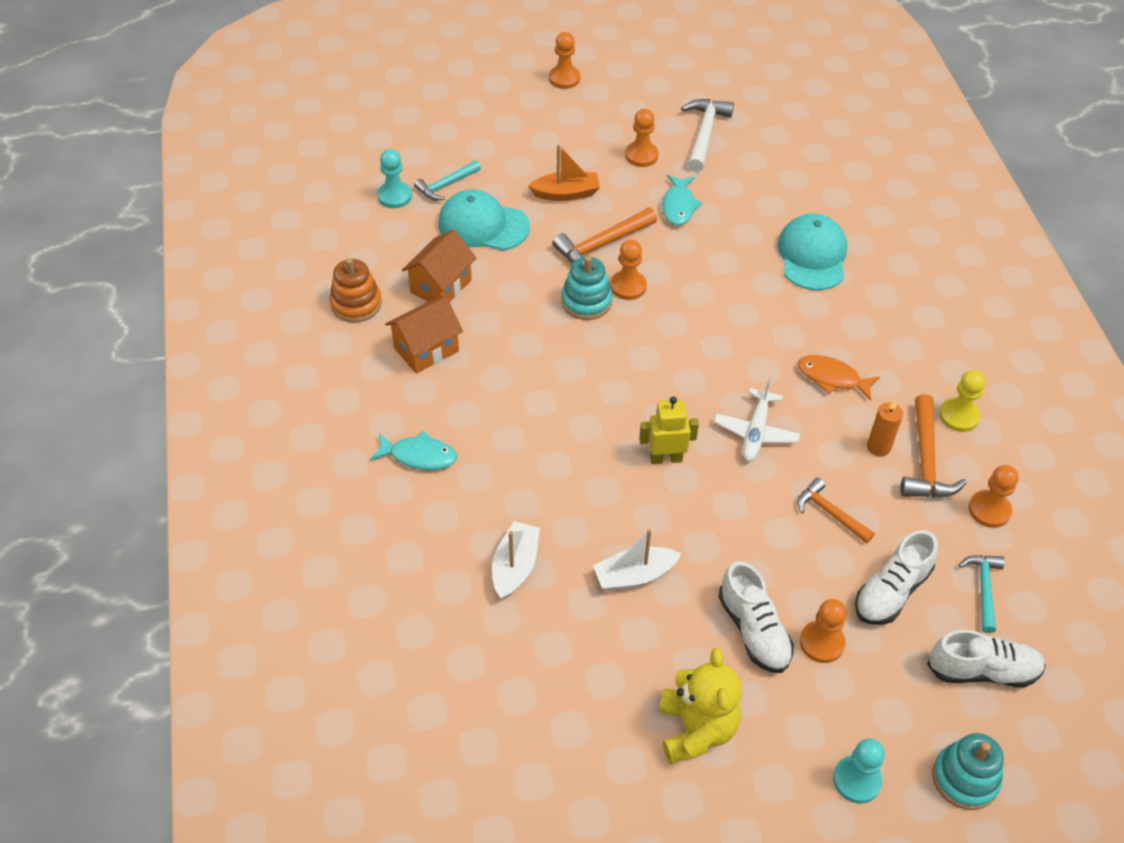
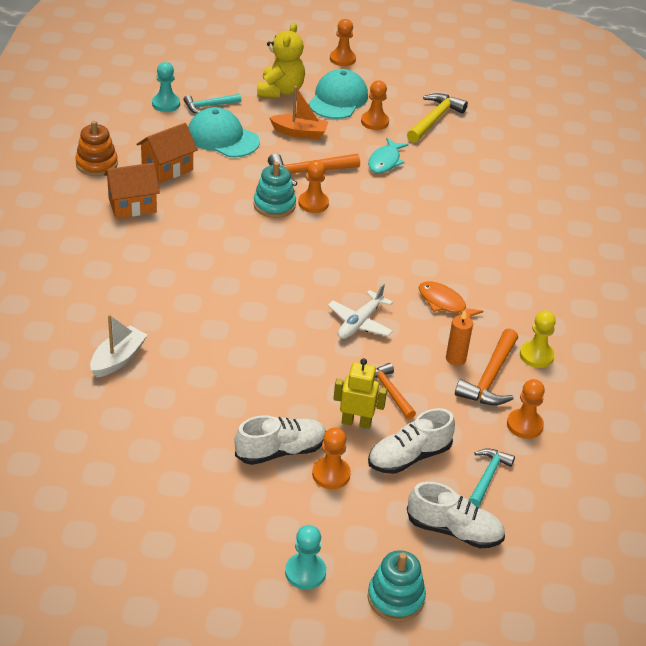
camera: 15 degrees right, 10 degrees down
(419, 456) = (87, 270): turquoise fish -> none
(634, 576) = (207, 389): white boat -> none
(665, 458) = (277, 321): yellow robot -> yellow robot (356, 422)
(696, 729) = (196, 502): yellow teddy bear -> yellow teddy bear (280, 91)
(704, 134) = (434, 119): white hammer -> yellow hammer
(753, 630) = (280, 451): white shoe -> white shoe turned 105 degrees counterclockwise
(812, 255) = (476, 219): turquoise cap -> turquoise cap (338, 99)

